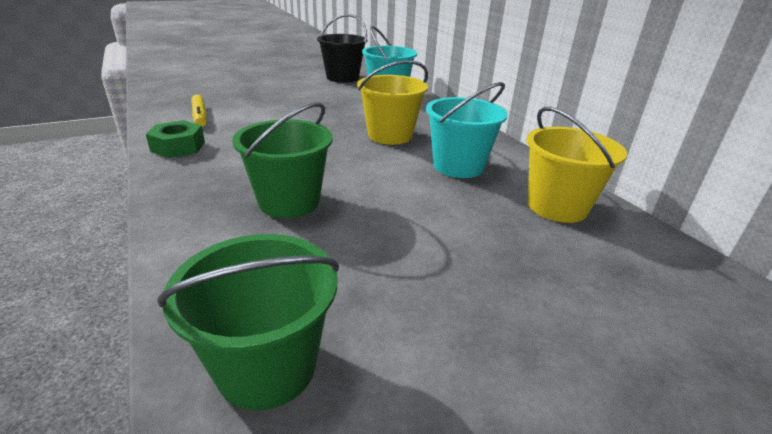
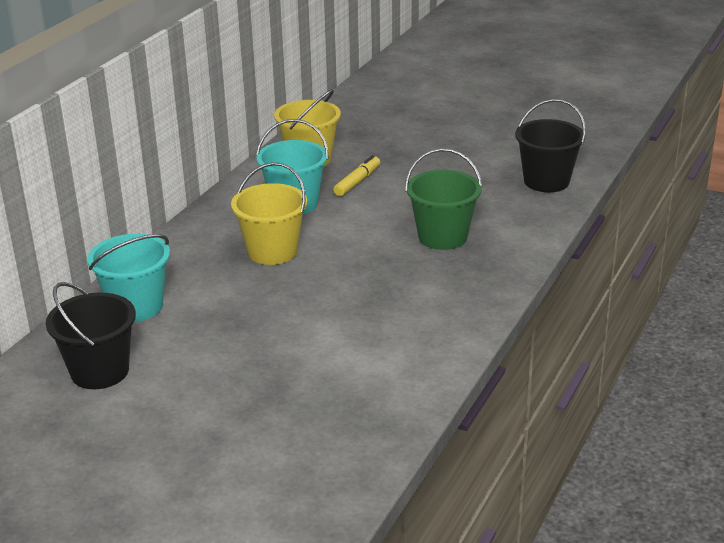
camera: 125 degrees left, 0 degrees up
(178, 147) = (451, 331): green nut -> none
(200, 116) = (380, 373): yellow marker -> yellow marker (357, 182)
(267, 367) = (546, 181): green bucket -> black bucket

